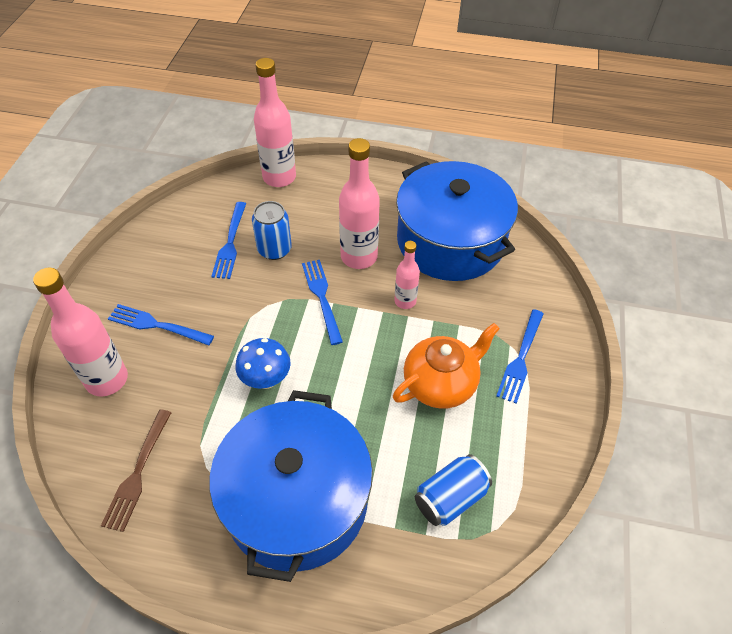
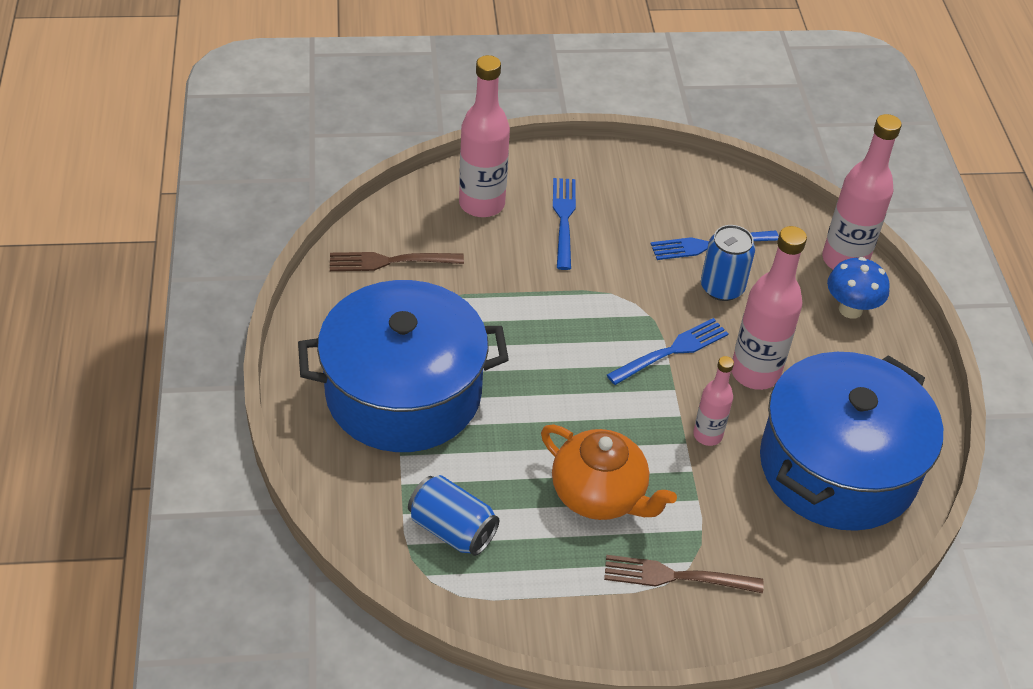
camera: 70 degrees right, 5 degrees down
(266, 380) = (535, 330): blue mushroom -> blue mushroom (850, 309)
(521, 358) = (676, 576): blue fork -> brown fork

